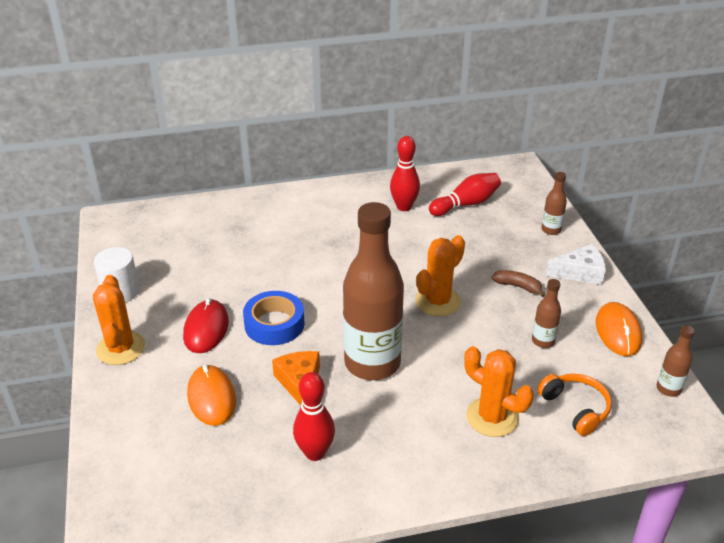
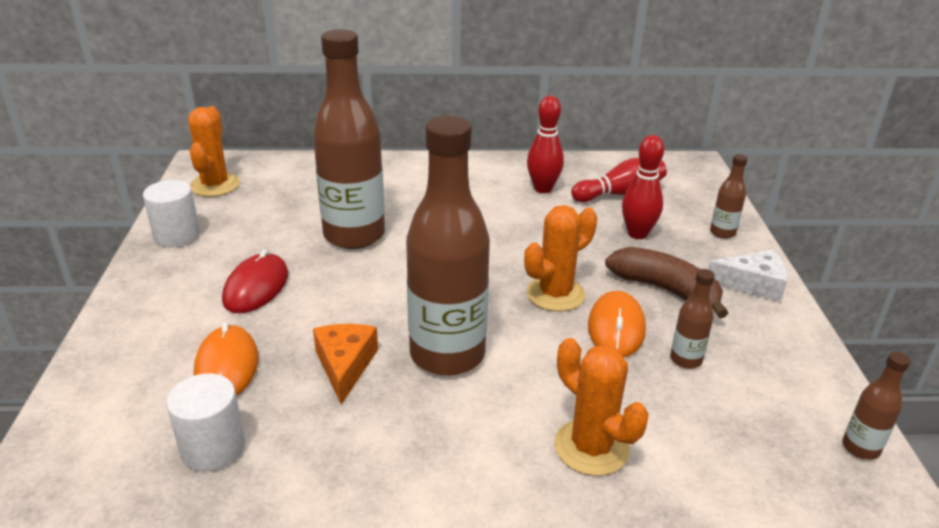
camera: 10 degrees right, 5 degrees down
(121, 348) = (146, 295): orange cactus -> orange cactus (215, 185)
(228, 460) = (213, 448): none -> white cylinder
(266, 271) = (354, 235): none -> brown bottle
(274, 324) = (340, 293): blue tape -> none
(315, 453) = (331, 456): red bowling pin -> red bowling pin (637, 234)
(517, 286) = (665, 290): brown banana -> brown banana, size x1.79
(575, 408) = (716, 454): orange headphones -> none
(618, 331) = (795, 362): orange mouse -> orange mouse (616, 328)

